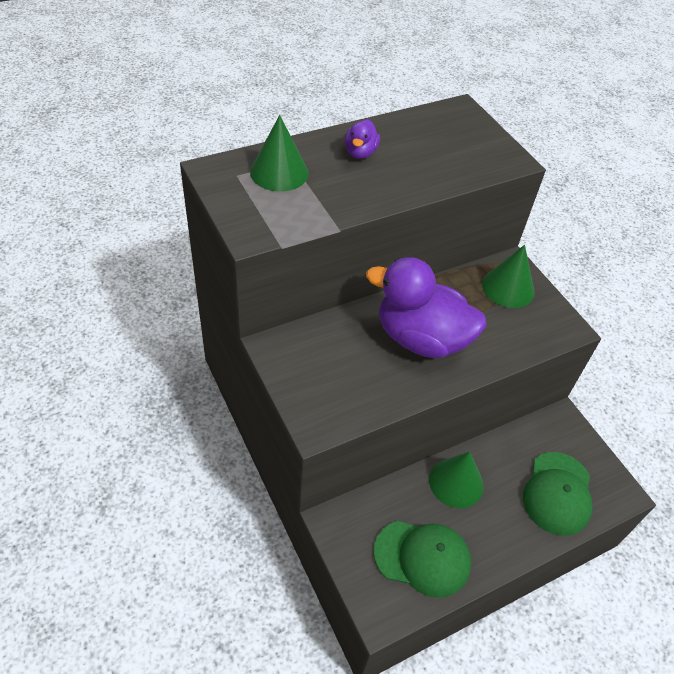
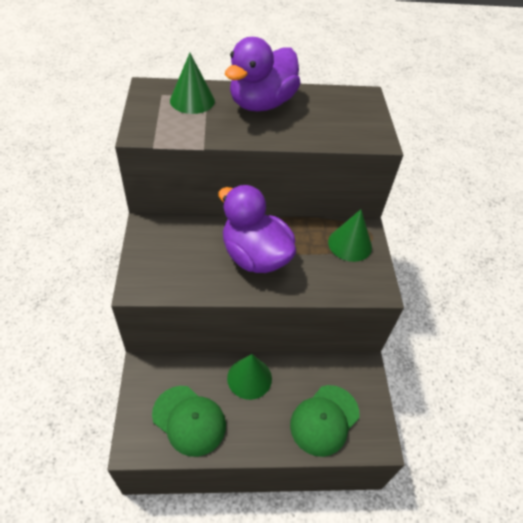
camera: 25 degrees right, 0 degrees up
(360, 152) = (261, 103): purple duck -> purple duck, size x2.27

